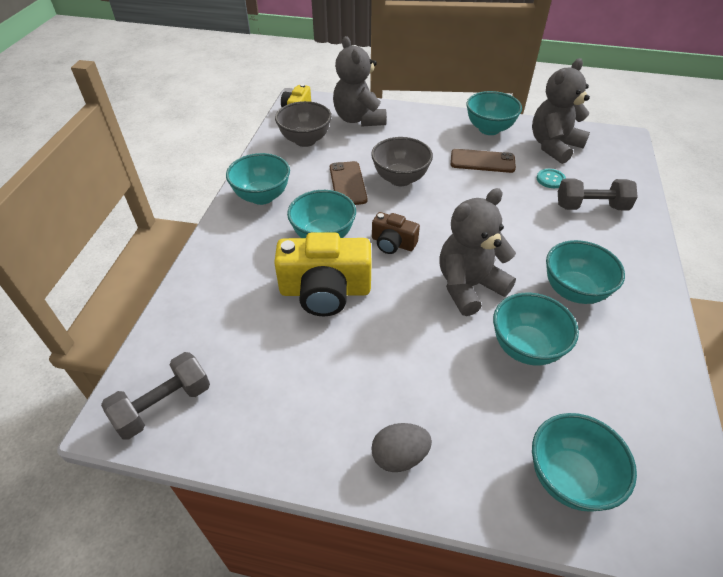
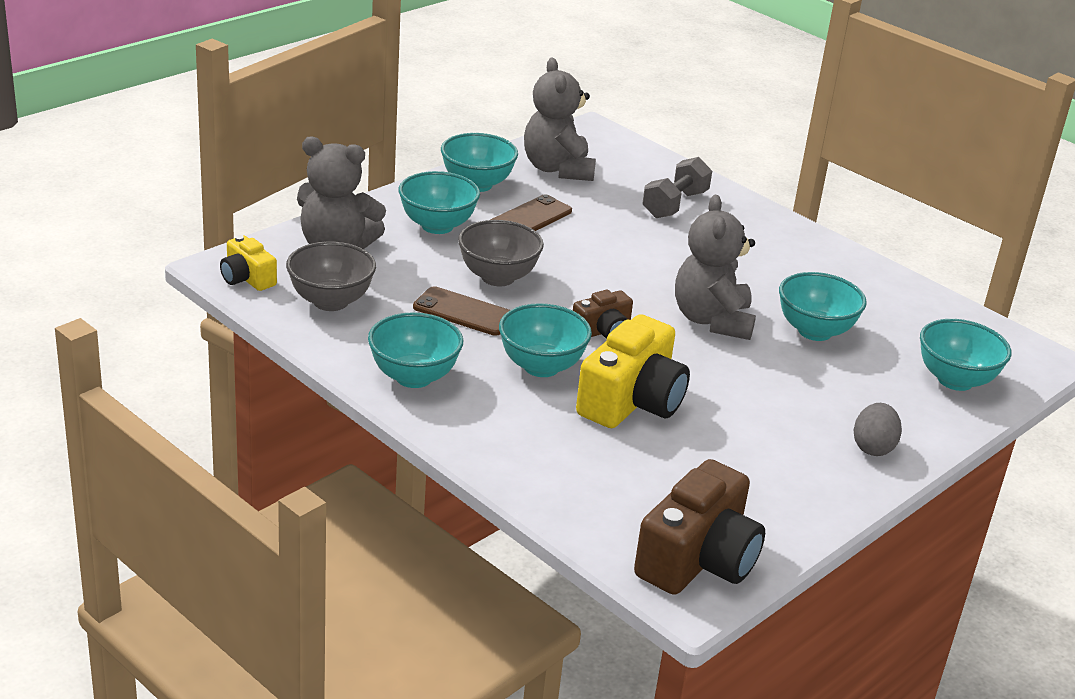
camera: 60 degrees left, 15 degrees down
(163, 405) = (698, 559): grey dumbbell -> brown camera
(550, 179) = (609, 200): turquoise button -> none
(574, 291) = (773, 274): turquoise bowl -> turquoise bowl (437, 226)

